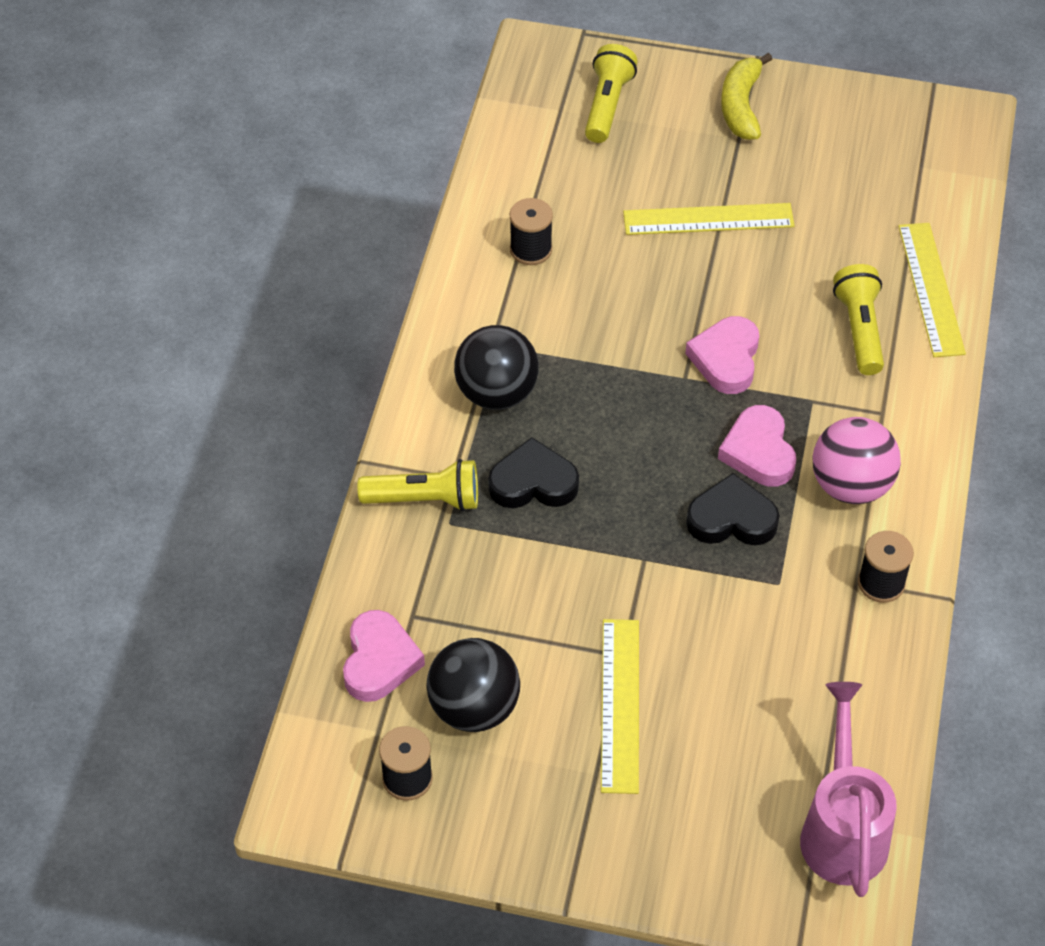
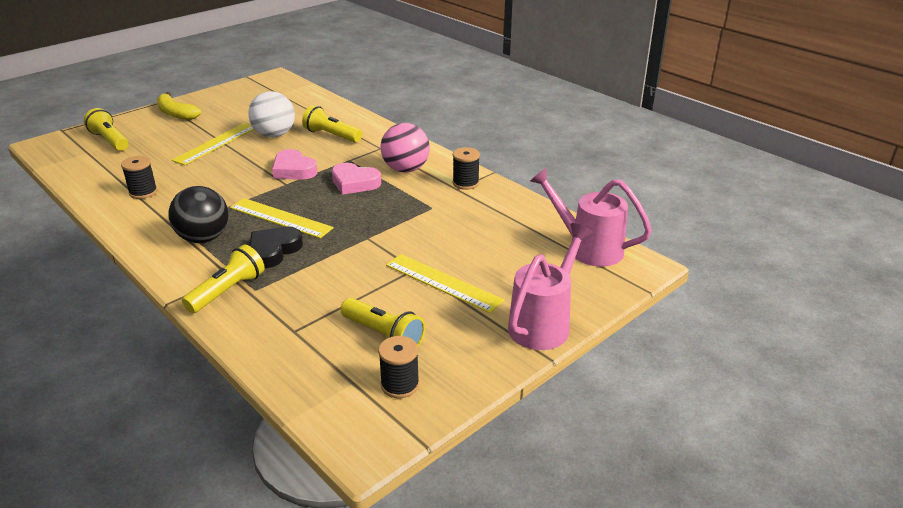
camera: 55 degrees left, 20 degrees down
(379, 661) = (306, 358): pink heart -> none
(474, 708) = (383, 335): black ball -> yellow flashlight
(626, 863) = (543, 324): none -> pink watering can
(732, 519) = (380, 204): black heart -> none
(795, 263) = (274, 135): none -> white ball
(930, 289) = (338, 114): yellow ruler -> yellow ruler (280, 218)

